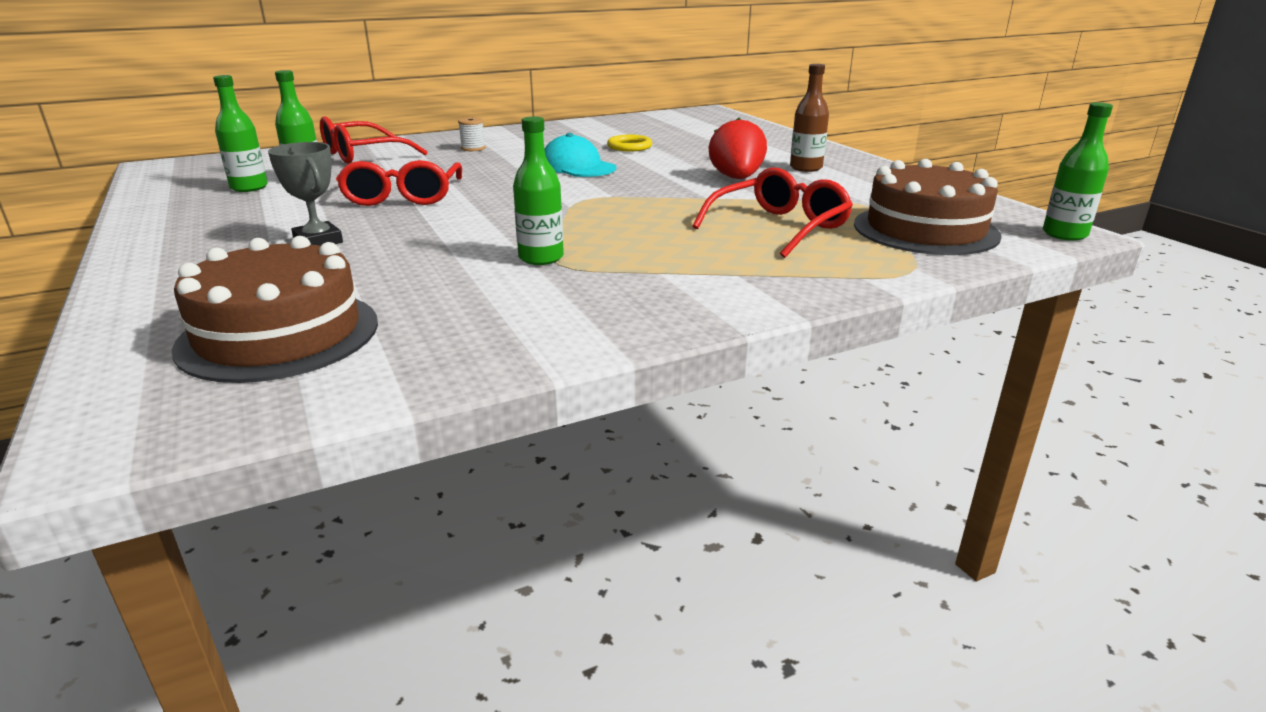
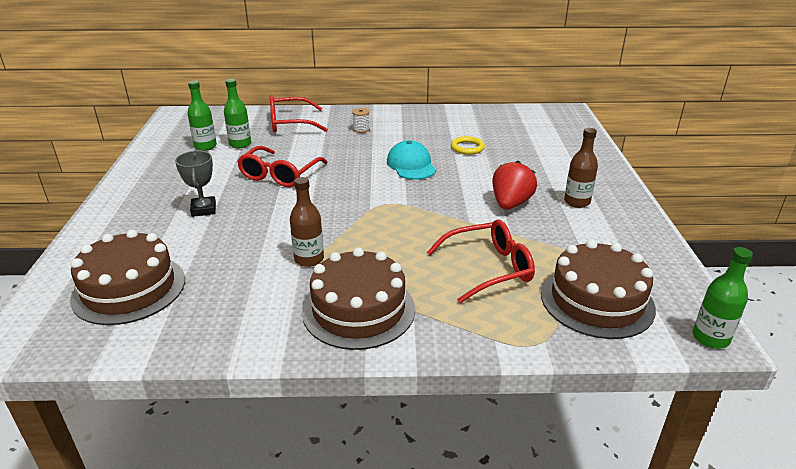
camera: 25 degrees right, 5 degrees up
(541, 258) = (309, 259): green bottle -> brown bottle
(667, 286) = (358, 310): none -> brown cake

